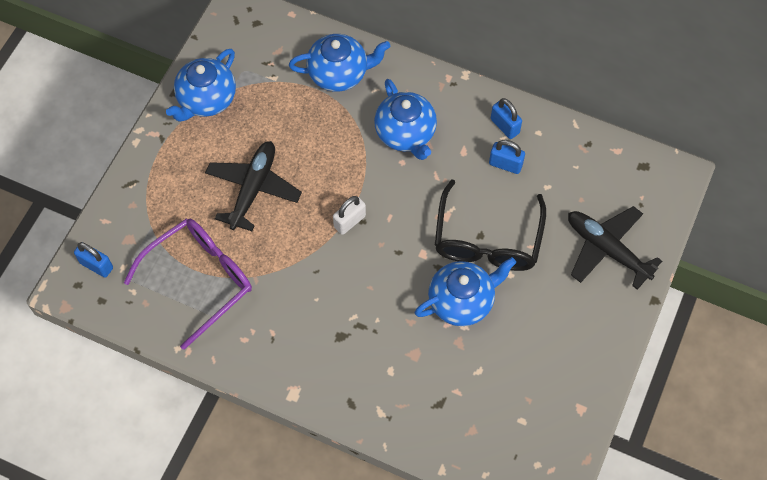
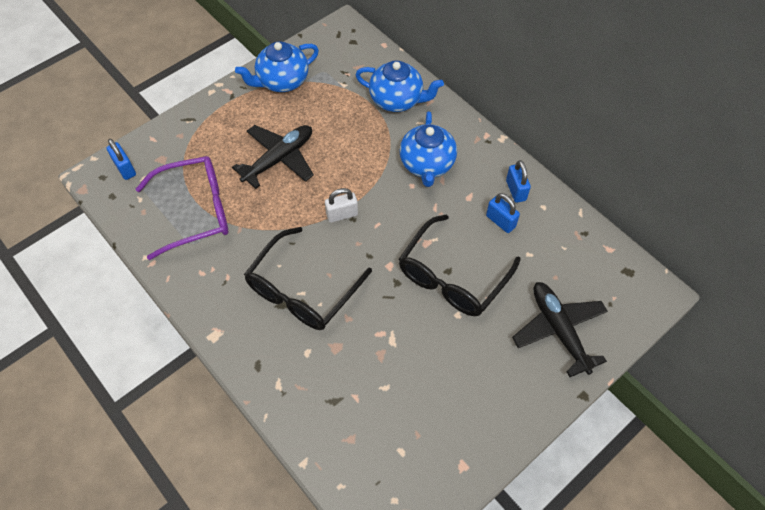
camera: 25 degrees right, 5 degrees down
(353, 314) = (302, 290): none -> black glasses
(462, 301) = (402, 319): blue teapot -> none

